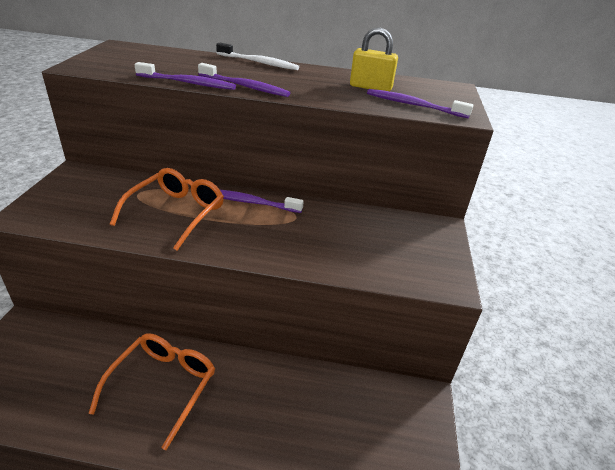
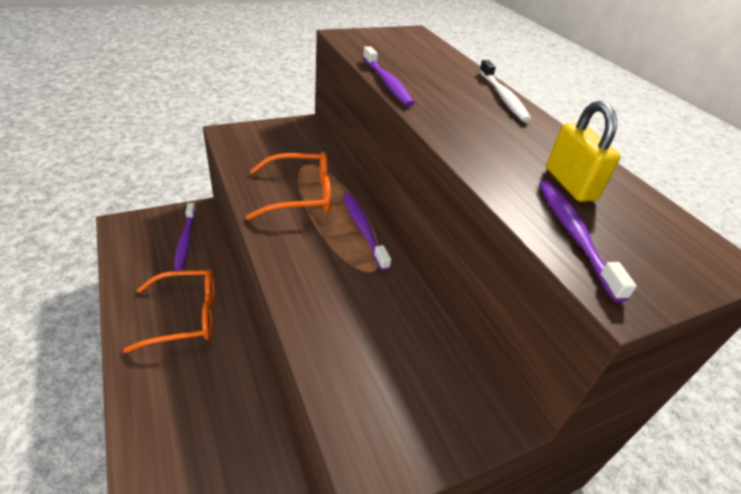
camera: 55 degrees right, 5 degrees up
(245, 87) = (427, 109): purple toothbrush -> purple toothbrush (185, 241)

